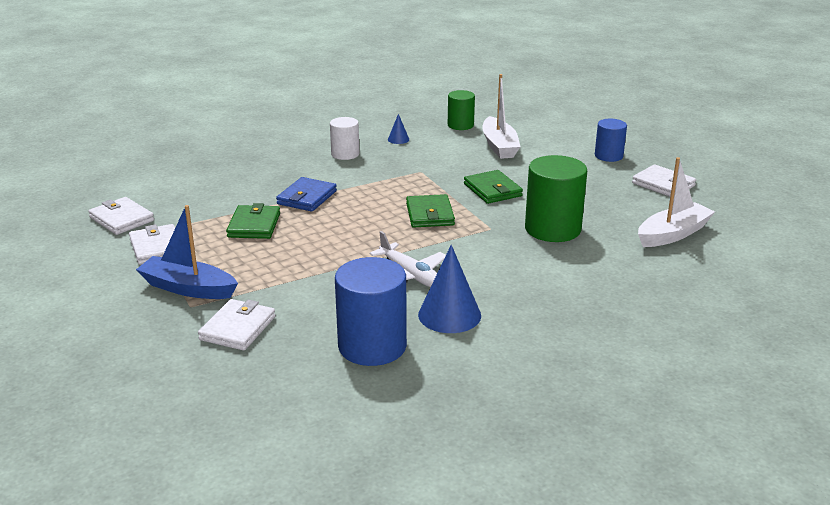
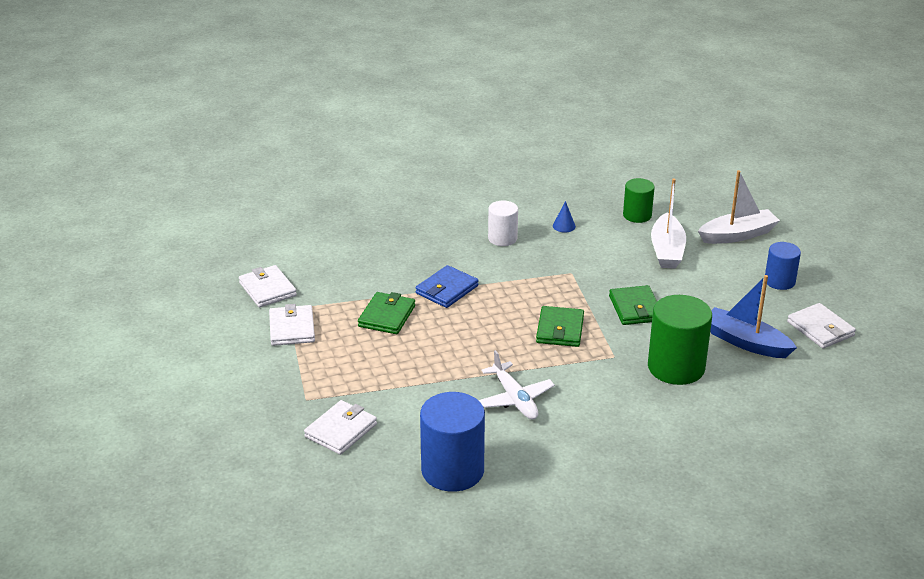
camera: 15 degrees right, 5 degrees up
(188, 288) = (308, 379): blue boat -> blue boat (745, 342)
(449, 315) = (534, 450): blue cone -> none
(673, 234) = (797, 394): white boat -> white boat (738, 235)

